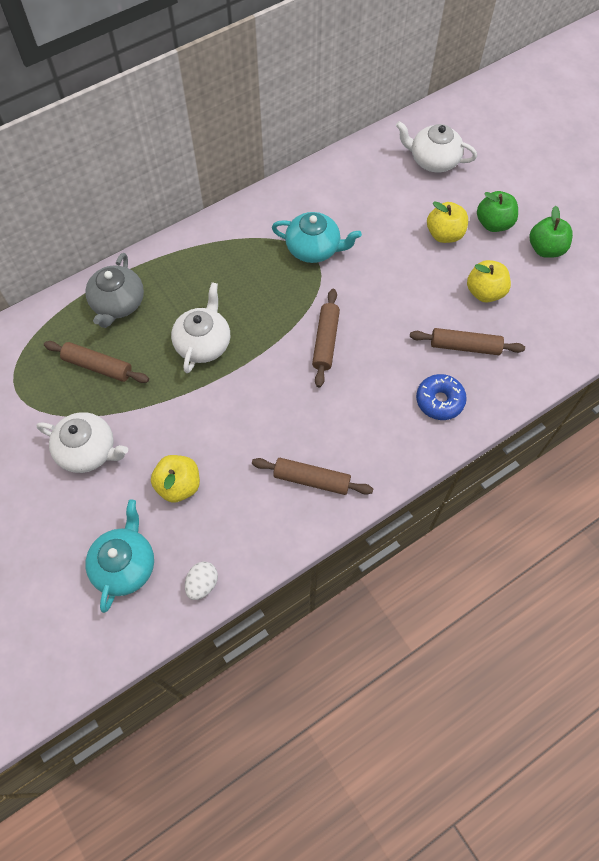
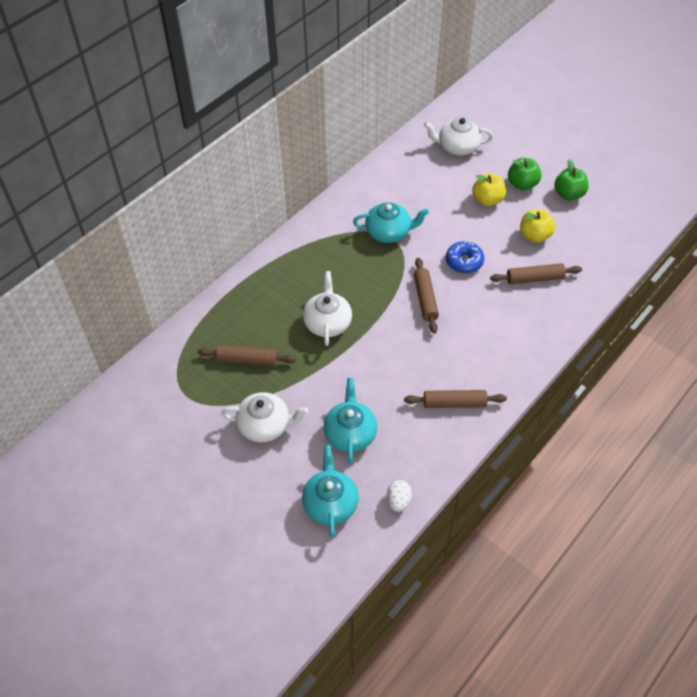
camera: 15 degrees left, 10 degrees down
(118, 304) = (245, 308): grey teapot -> none
(179, 485) = (350, 433): yellow apple -> turquoise teapot
(439, 401) = (530, 322): blue donut -> blue donut (464, 261)

